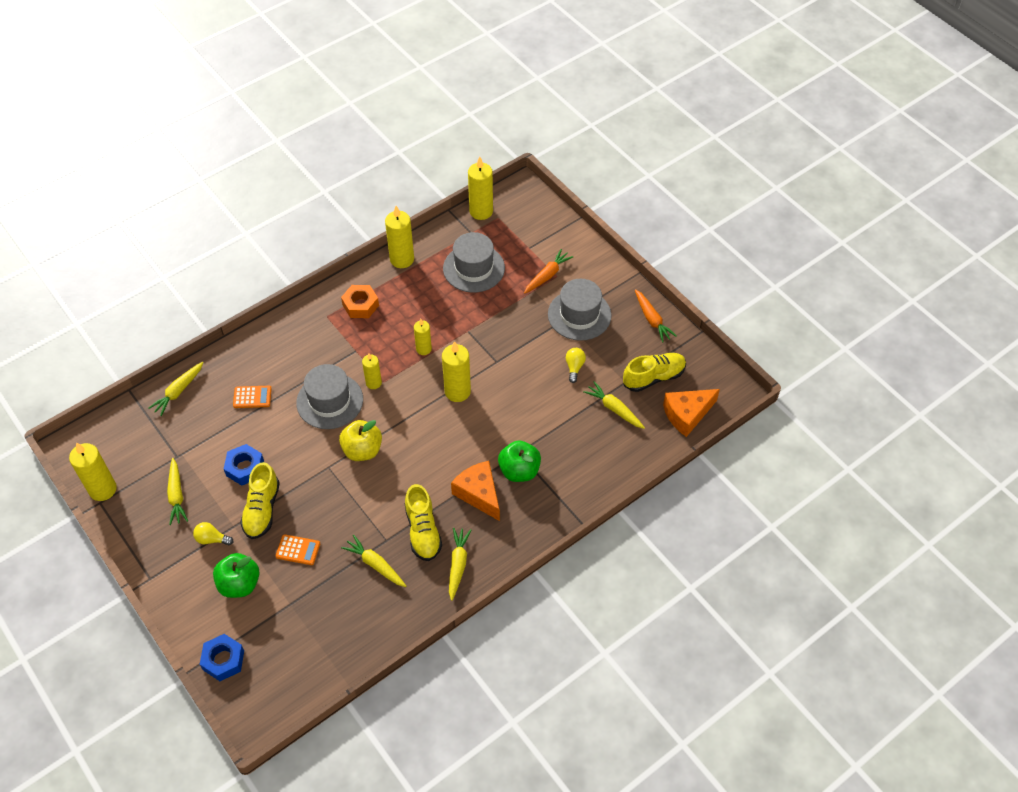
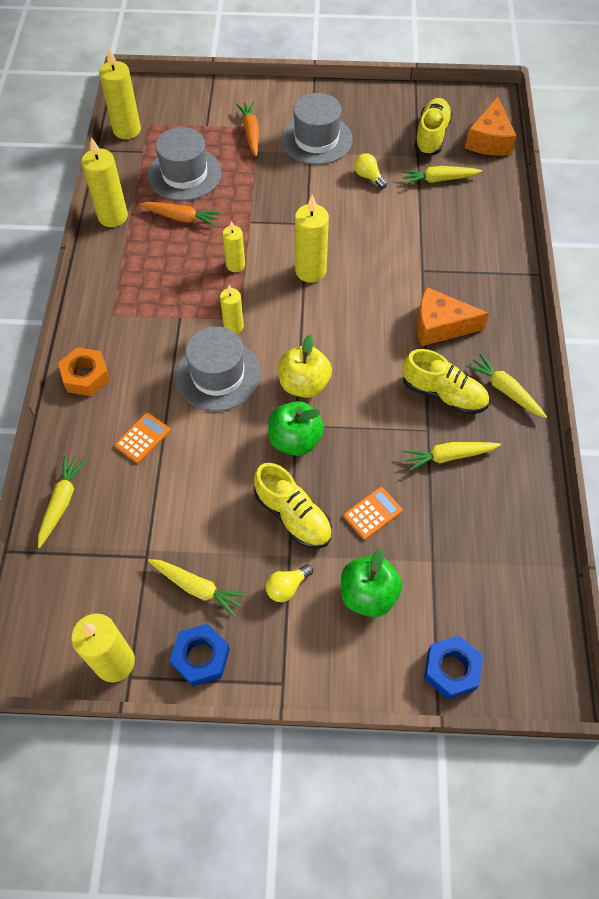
camera: 50 degrees left, 5 degrees up
(178, 391) = (62, 502): yellow carrot -> yellow carrot turned 150 degrees counterclockwise
(245, 468) = (225, 499): blue nut -> blue nut (201, 657)
(360, 305) = (130, 280): orange nut -> orange nut (86, 376)
(519, 471) = (442, 282): green apple -> green apple (295, 440)
(652, 319) = (371, 100): orange carrot -> orange carrot (181, 218)

